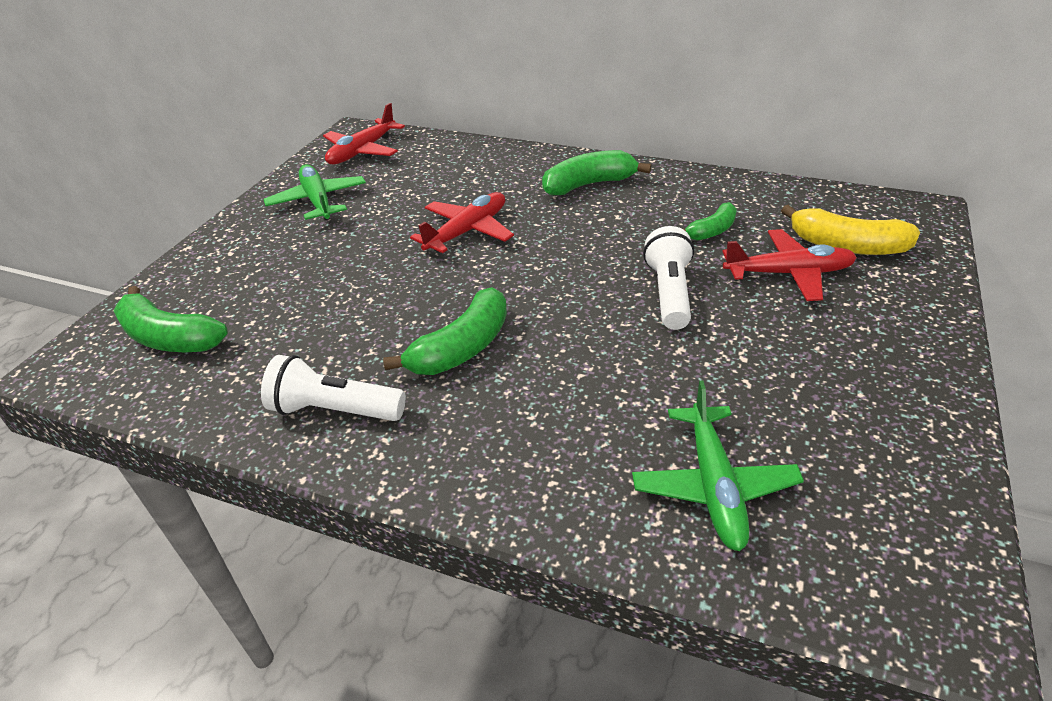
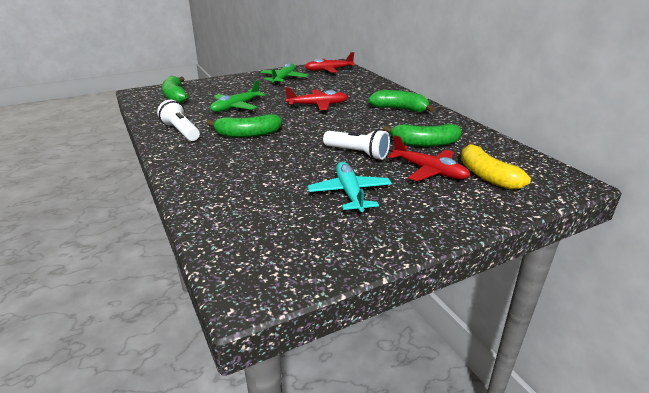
camera: 40 degrees right, 10 degrees down
(669, 293) = (357, 153): white flashlight -> white flashlight turned 75 degrees clockwise
(711, 231) = (424, 143): green banana -> green banana, size x1.62
(713, 485) = (249, 209): green plane -> green plane (236, 107)
(773, 367) = (349, 193): none -> turquoise plane

